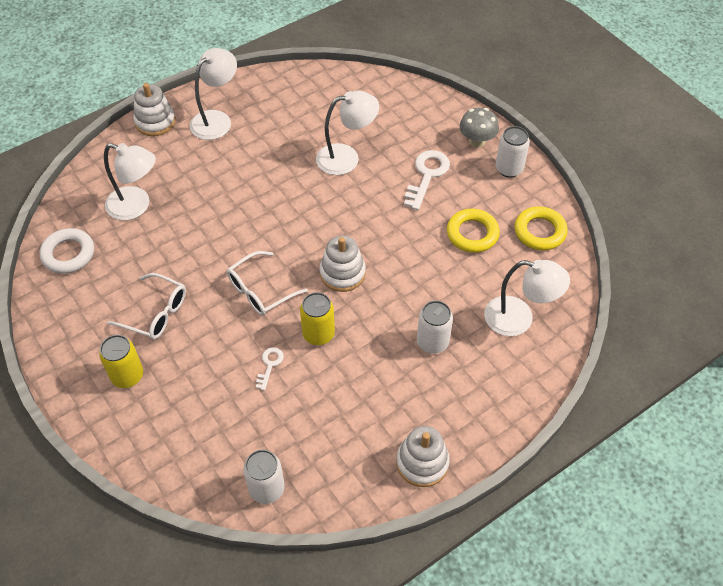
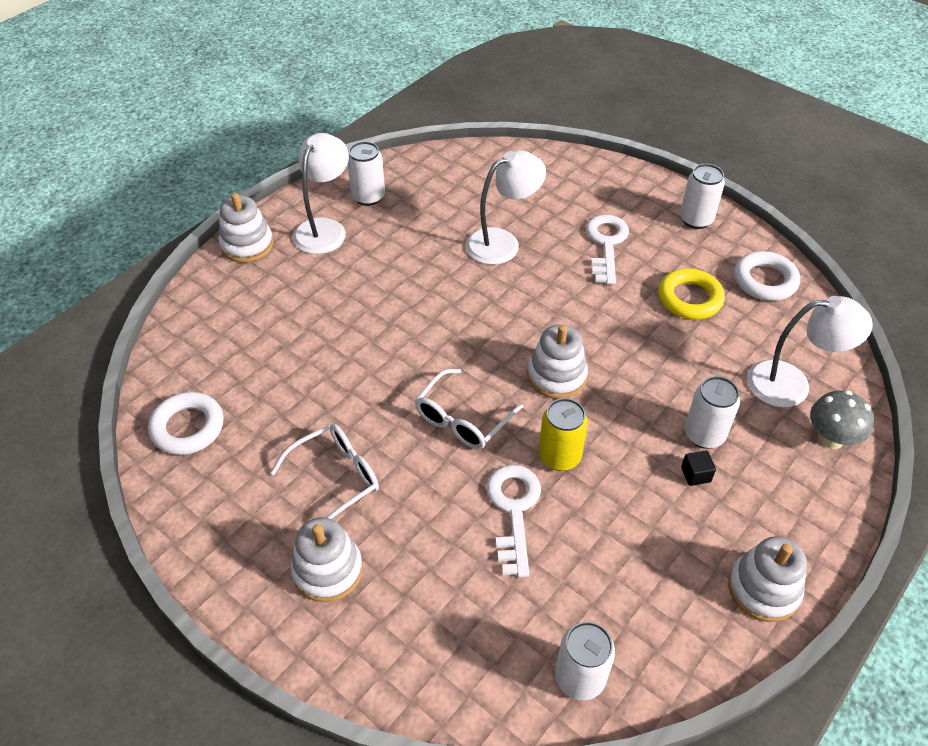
camera: 15 degrees left, 5 degrees down
(127, 376) = (327, 570): yellow can -> white stacking toy
(136, 206) = (259, 349): white lamp -> none
(156, 313) = (336, 478): white glasses -> white glasses turned 45 degrees counterclockwise
(259, 99) = (368, 197): none -> white can
(269, 365) = (514, 510): white key -> white key, size x1.87
(412, 370) = (695, 474): none -> black cube
(477, 141) = (645, 197): grey mushroom -> grey mushroom (831, 438)
(540, 231) = (765, 280): yellow ring -> white ring

